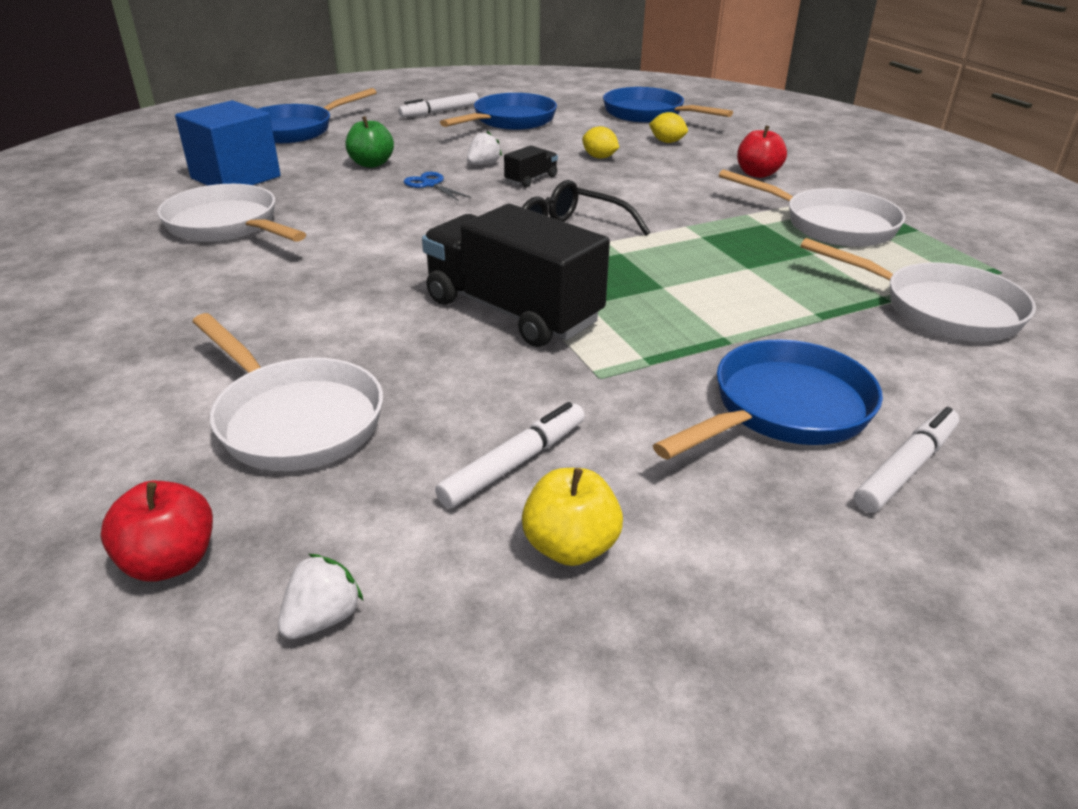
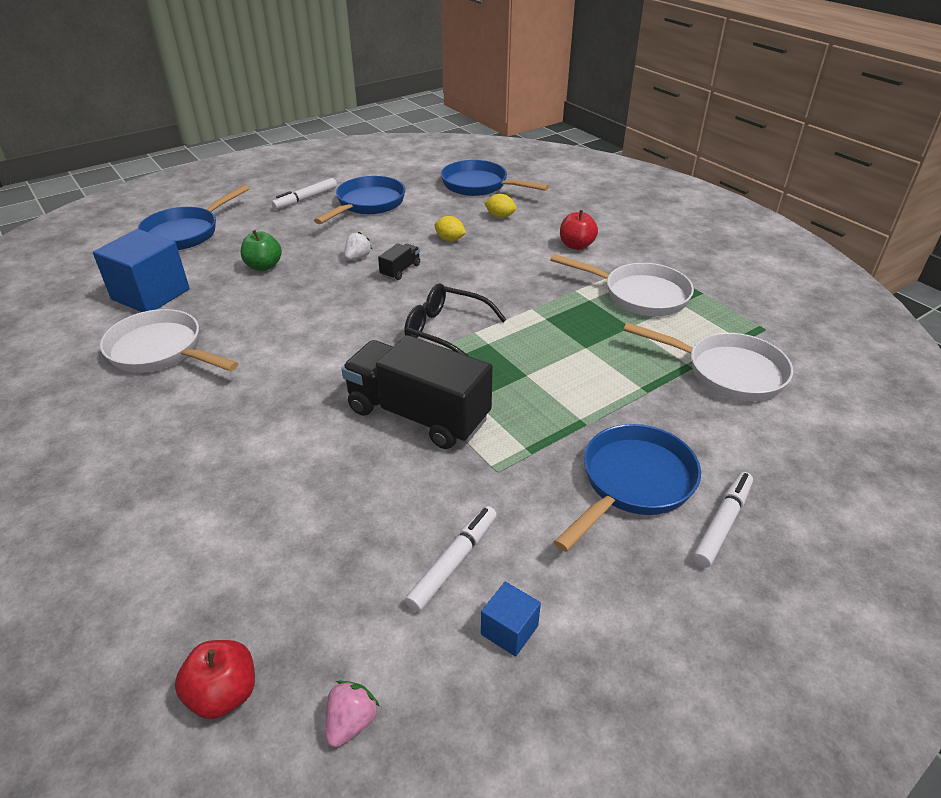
camera: 10 degrees left, 5 degrees up
(294, 419) = (277, 546): white pan -> none
(323, 618) = (351, 722): white strawberry -> pink strawberry
(430, 185) = (319, 285): blue scissors -> none
(570, 547) = (509, 630): yellow apple -> blue cube

